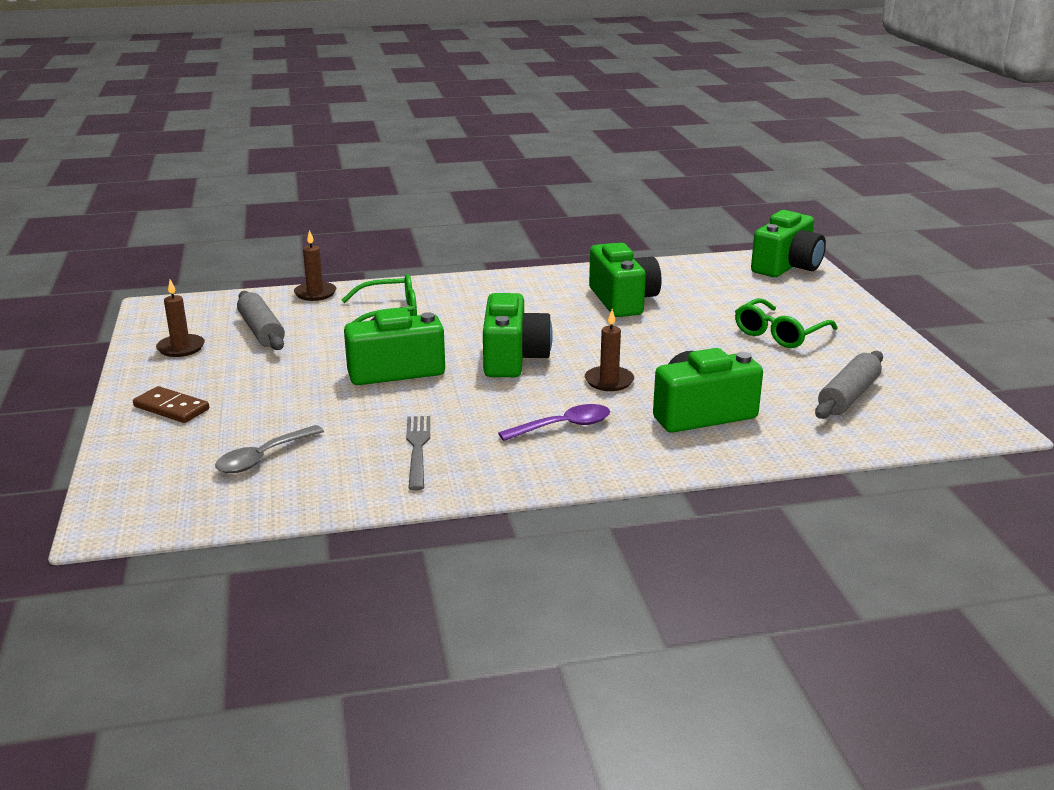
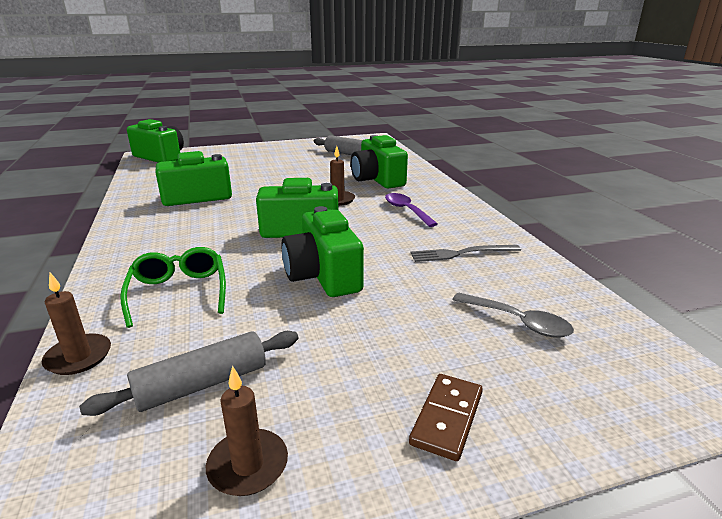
camera: 95 degrees left, 0 degrees up
(779, 333) = (269, 162): green glasses -> none

